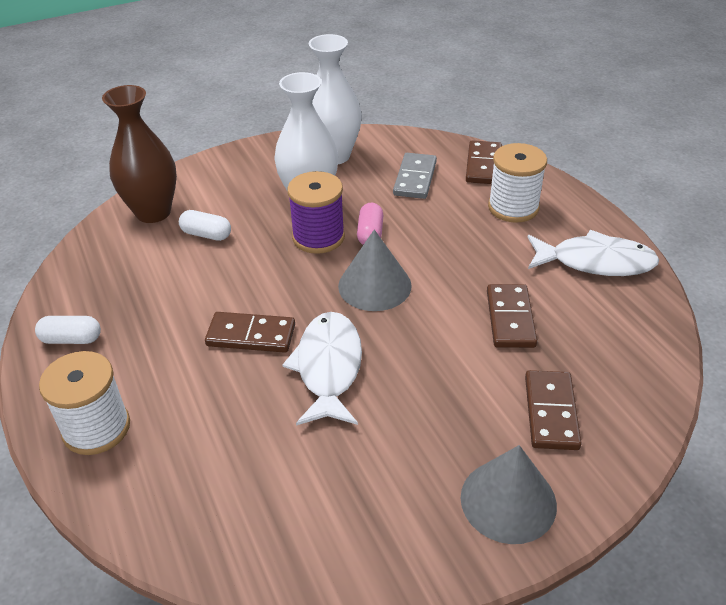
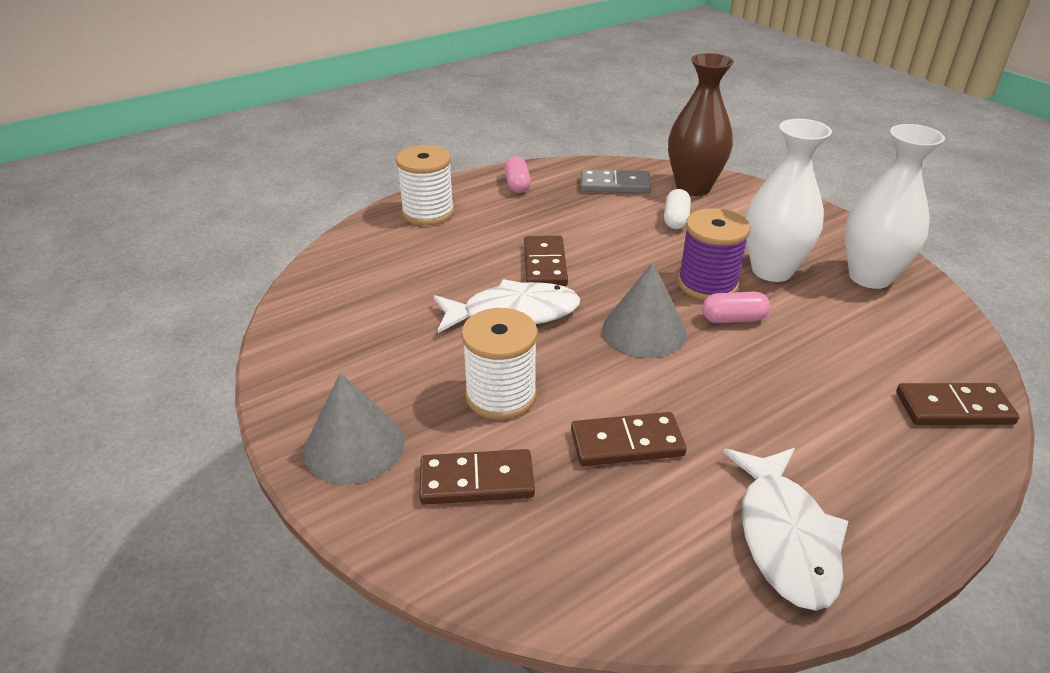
camera: 80 degrees right, 5 degrees down
(71, 339) = (517, 184): white capsule -> pink capsule
(415, 178) = (870, 345): grey domino -> grey domino (615, 185)
(513, 207) = (867, 442): white spool -> white spool (501, 395)

